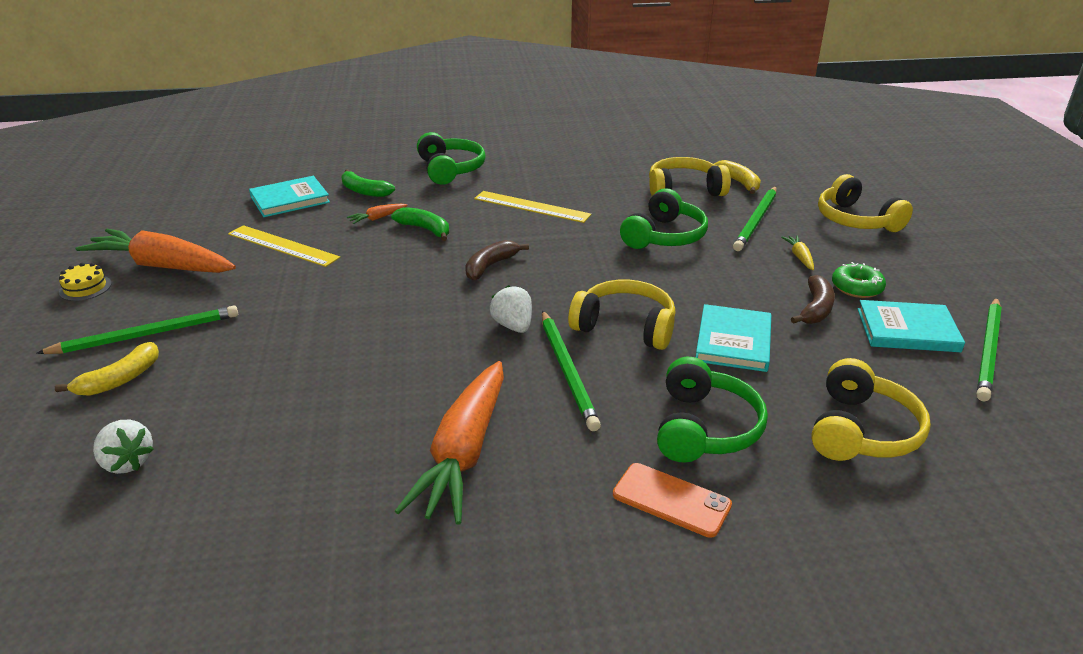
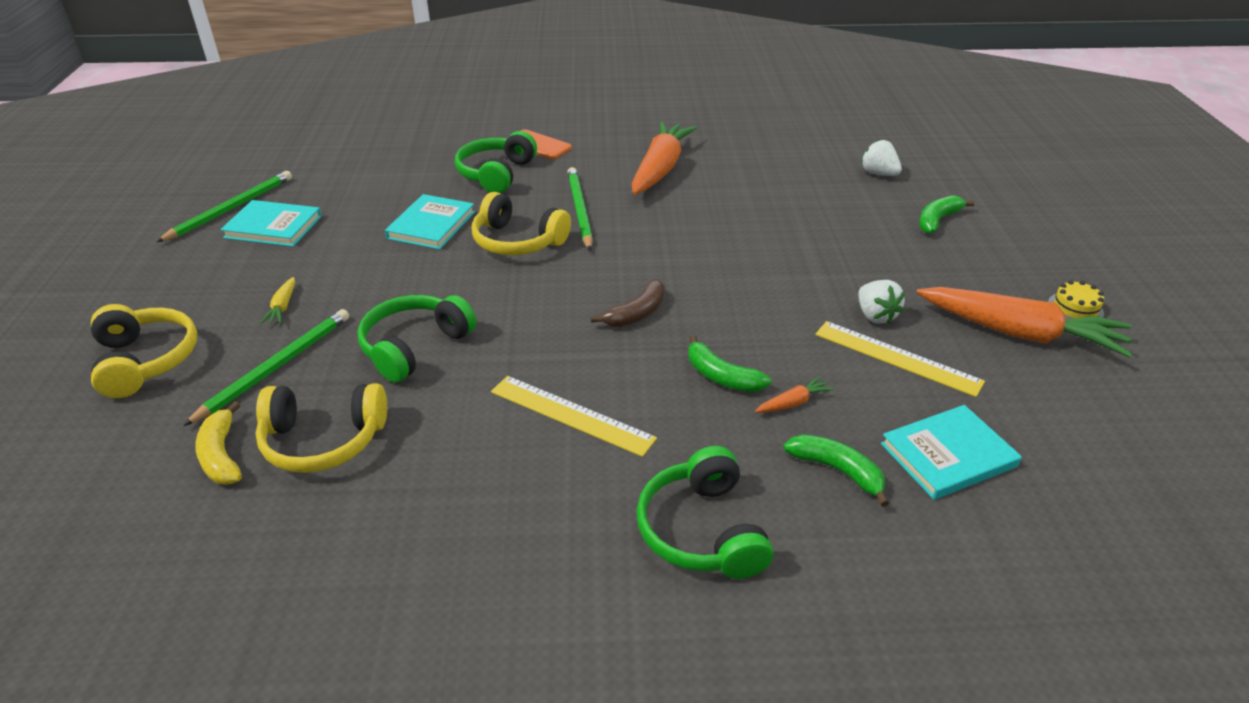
camera: 175 degrees left, 5 degrees up
(120, 379) = (937, 220): yellow banana -> green banana
(147, 334) = (953, 255): green pencil -> none
(513, 326) = (618, 247): white strawberry -> white strawberry (875, 315)
(815, 309) = (331, 249): brown banana -> none
(856, 287) = (266, 268): green donut -> none
(861, 430) = (393, 168): yellow headphones -> none

